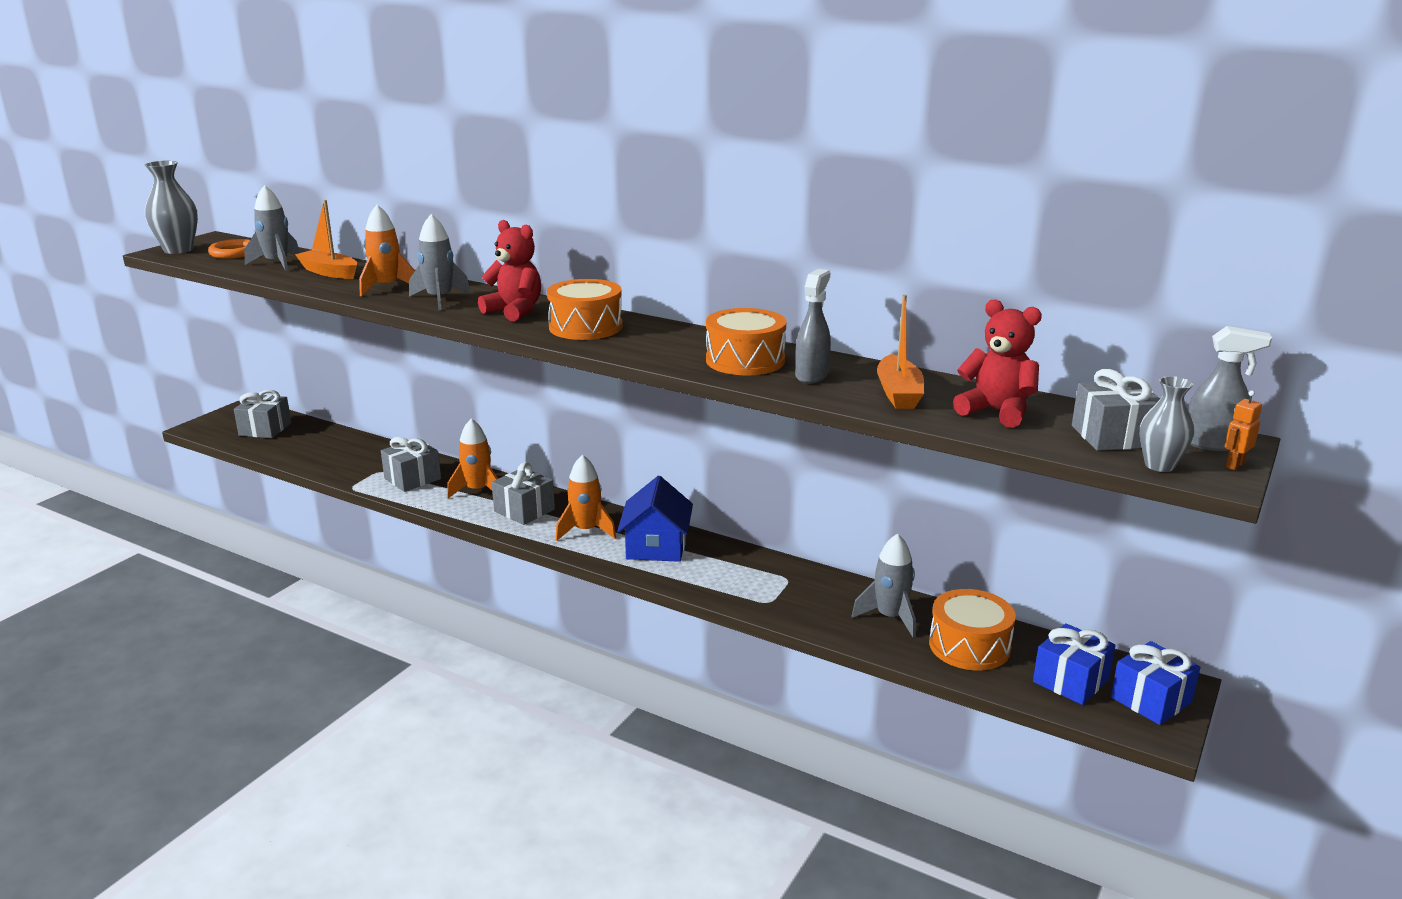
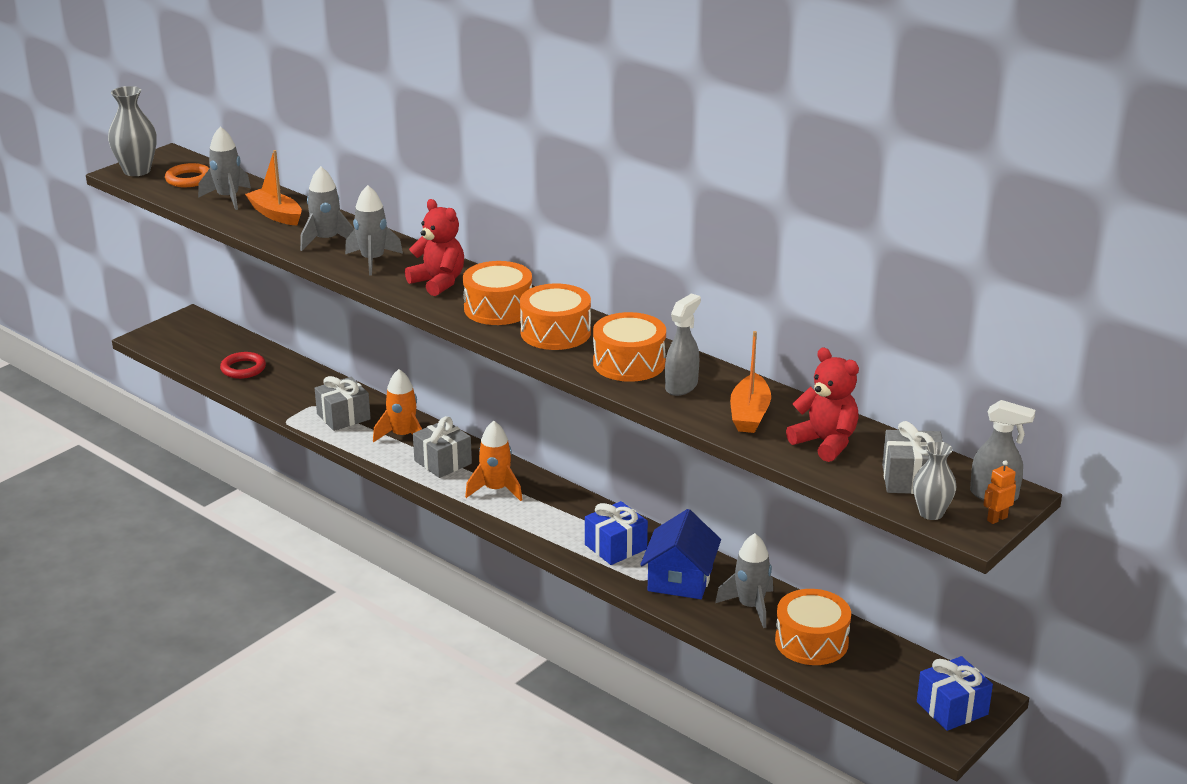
camera: 10 degrees right, 5 degrees up
(265, 429) = (209, 345): grey gift -> none
(302, 446) = (243, 369): none -> red ring
(387, 287) = (326, 240): orange rocket -> grey rocket
(654, 341) = (555, 332): none -> orange drum
(656, 546) = (557, 513): blue house -> blue house (680, 579)
(1070, 681) = (888, 683): blue gift -> blue gift (615, 547)

